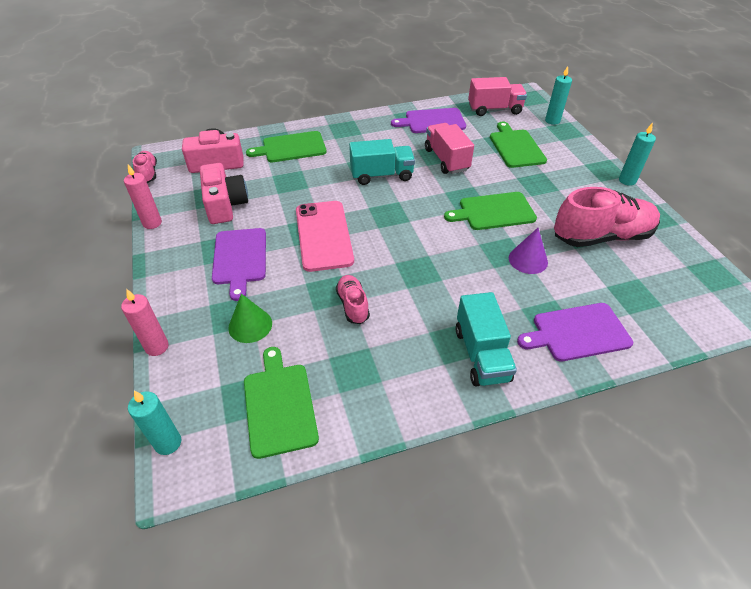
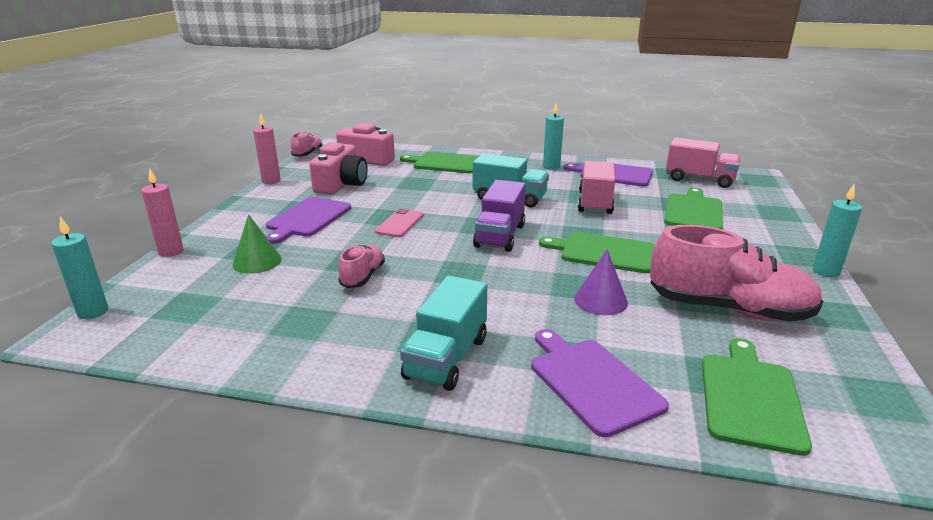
camera: 30 degrees right, 20 degrees down
(279, 405) = (205, 321): green cutting board -> green cutting board (750, 397)
(324, 235) = (400, 223): pink phone -> pink phone, size x0.53
(411, 221) = (500, 236): none -> purple truck
(552, 121) = (768, 201): turquoise candle -> turquoise candle (551, 167)
(577, 332) = (592, 382): purple cutting board -> purple cutting board turned 45 degrees clockwise

